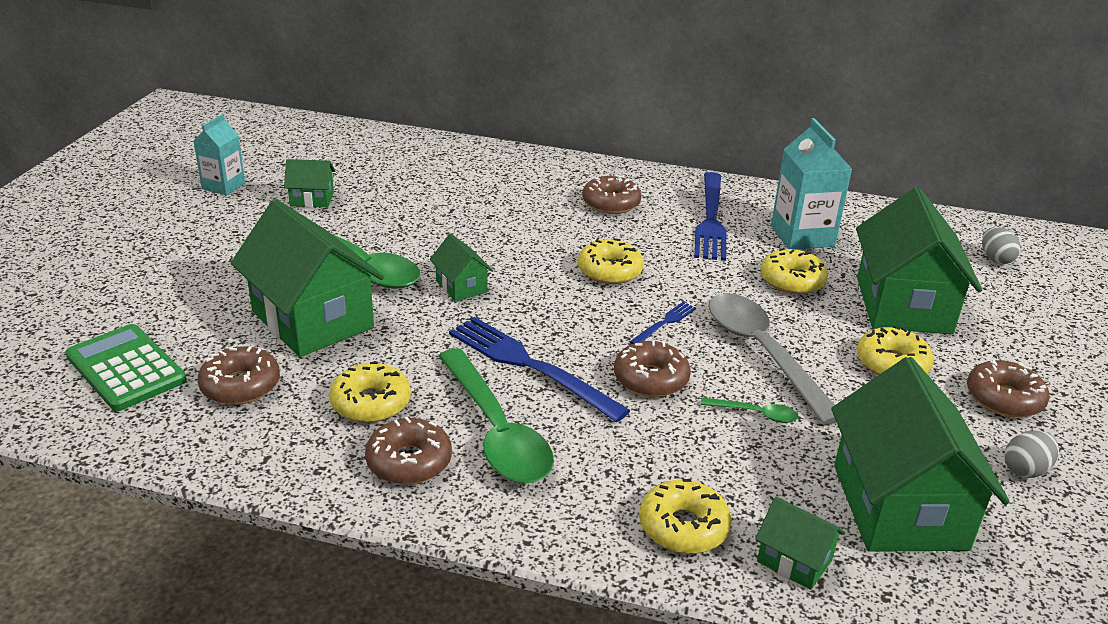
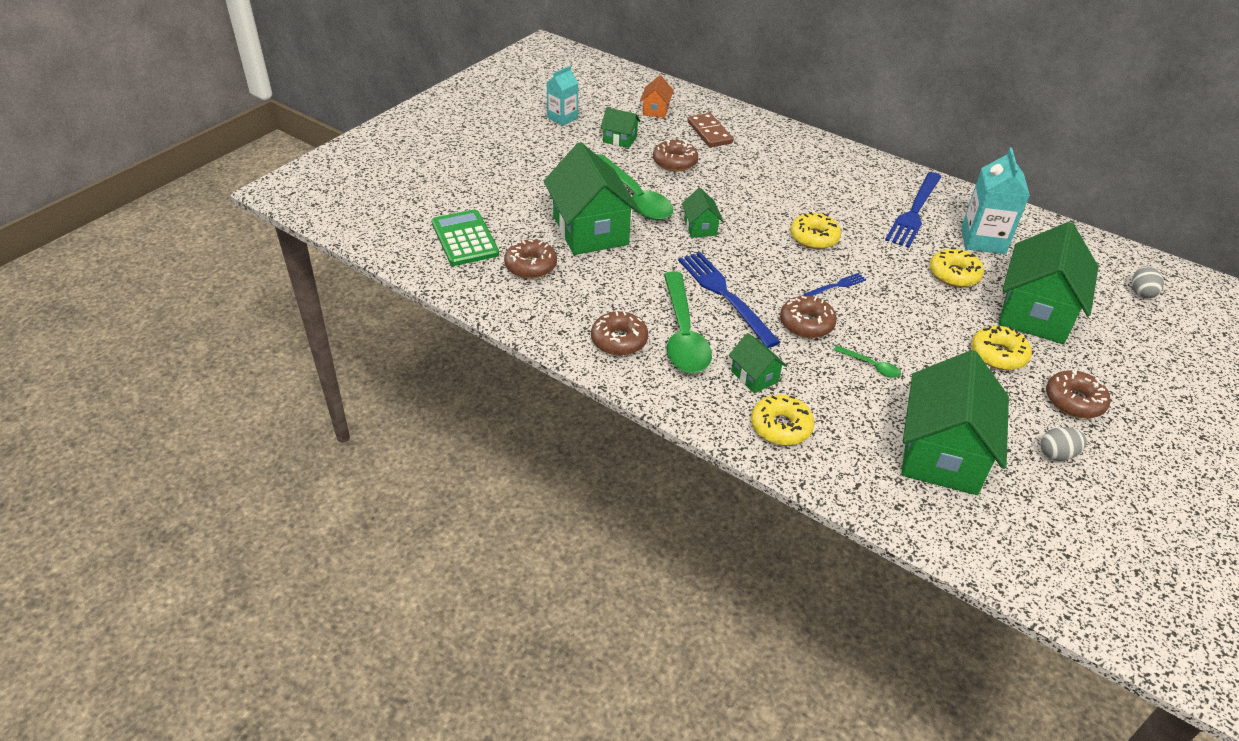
camera: 20 degrees right, 10 degrees up
(347, 157) = (656, 110): none -> orange house
(371, 403) = (608, 296): yellow donut -> none
(426, 173) = (709, 133): none -> brown domino
(611, 203) = (840, 184): brown donut -> brown donut (675, 162)
(762, 352) = (899, 323): grey spoon -> none
(794, 560) = (846, 467): green house -> green house (754, 376)

